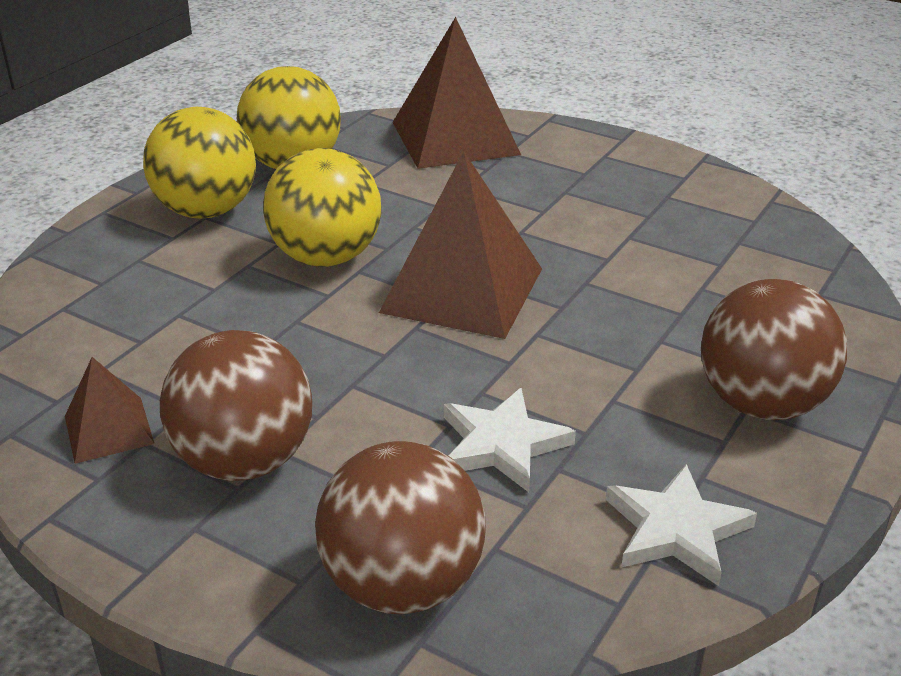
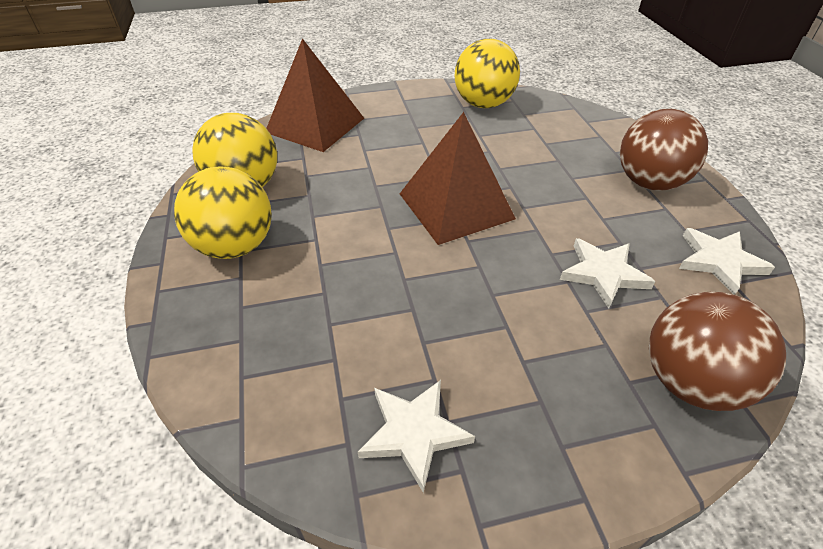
camera: 45 degrees left, 10 degrees up
(108, 429) = (414, 432): brown pyramid -> white star
(244, 460) = (517, 382): brown ball -> none
(326, 257) = (358, 231): yellow ball -> yellow ball (483, 104)

